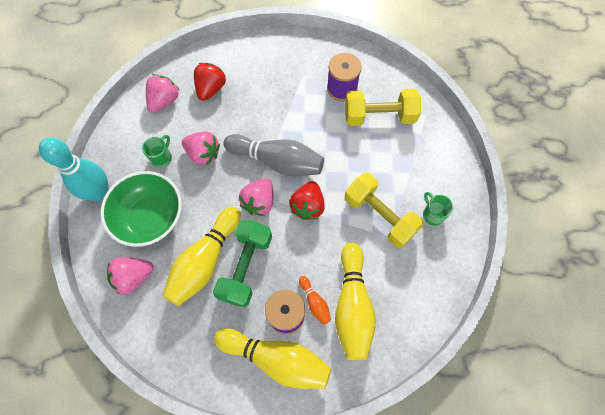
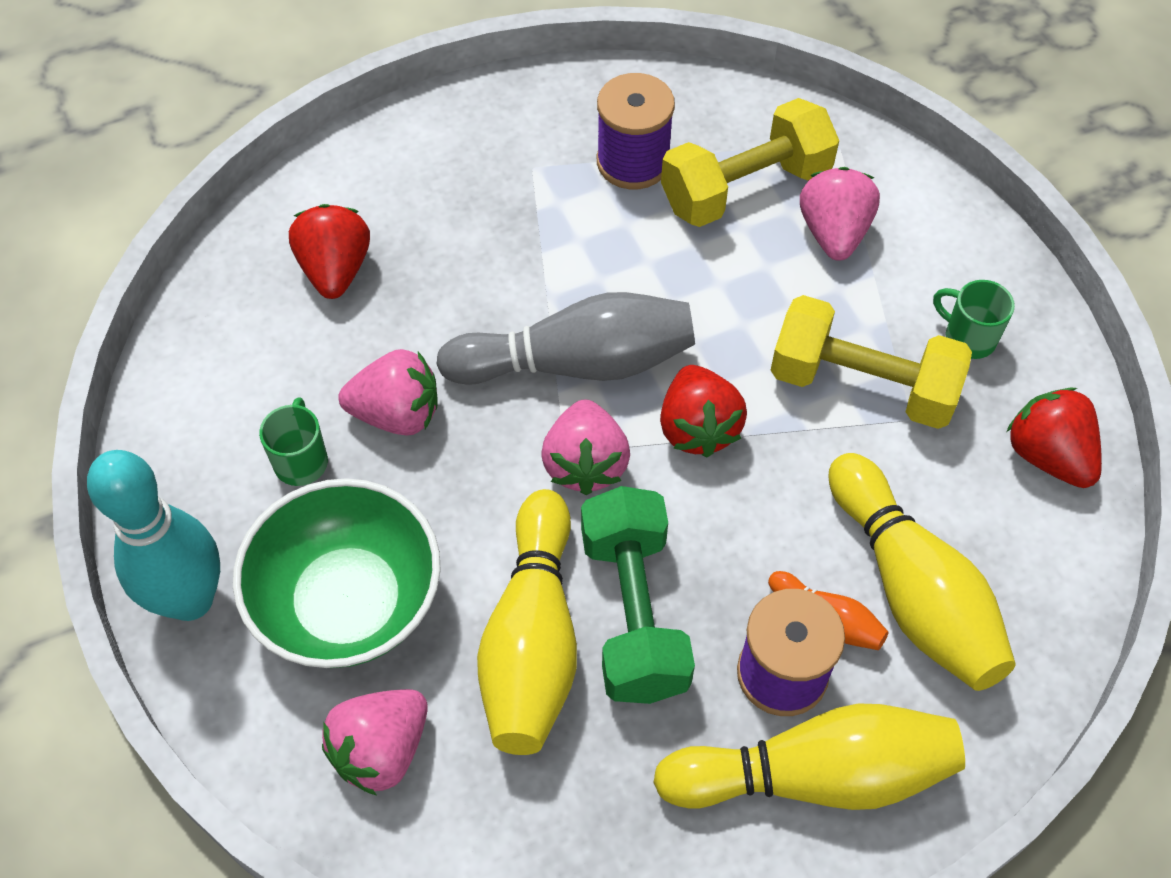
camera: 25 degrees left, 10 degrees down
(164, 101) = (237, 336): pink strawberry -> pink strawberry (833, 233)
(437, 276) = (1048, 456): none -> red strawberry

